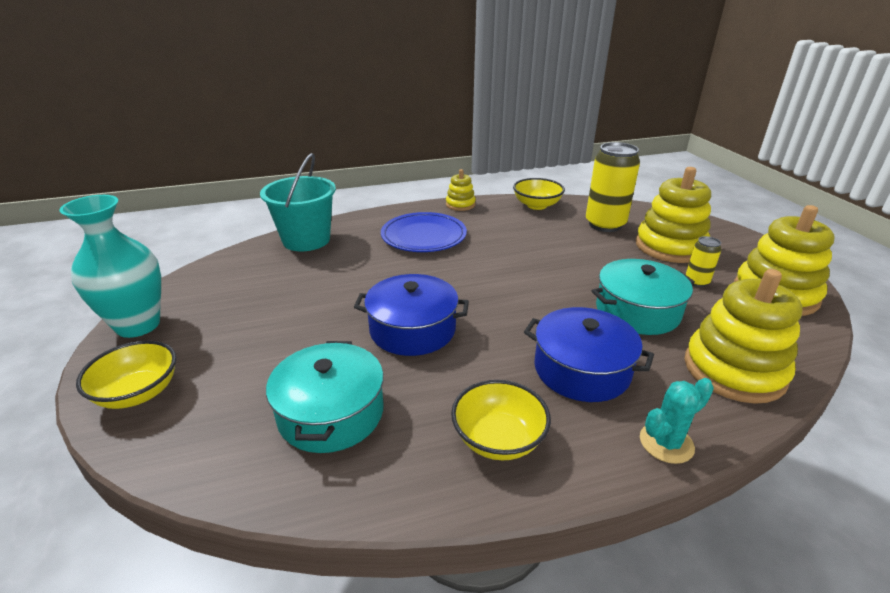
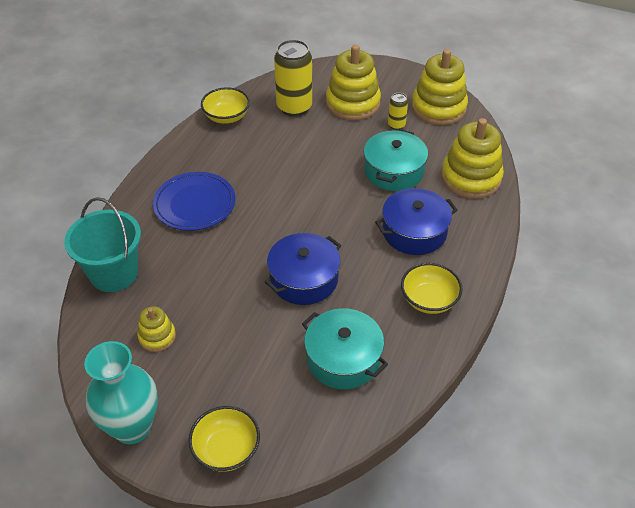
camera: 50 degrees left, 15 degrees up
(460, 204) = (171, 153): yellow stacking toy -> yellow stacking toy (157, 336)
(666, 443) = (487, 242): turquoise cactus -> none

